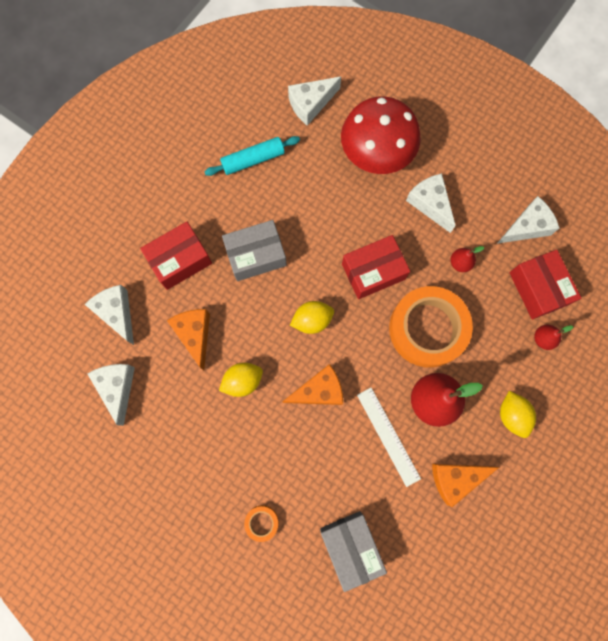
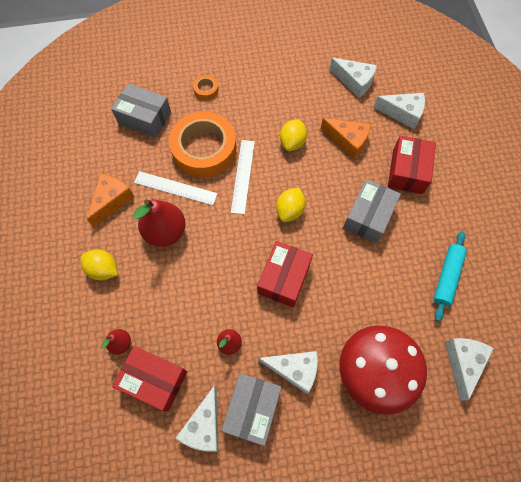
camera: 135 degrees right, 10 degrees down
(319, 390) = (242, 176): orange cheese -> white ruler
(427, 329) = (210, 274): orange tape -> orange tape (204, 149)
(484, 207) = (252, 409): none -> grey box

